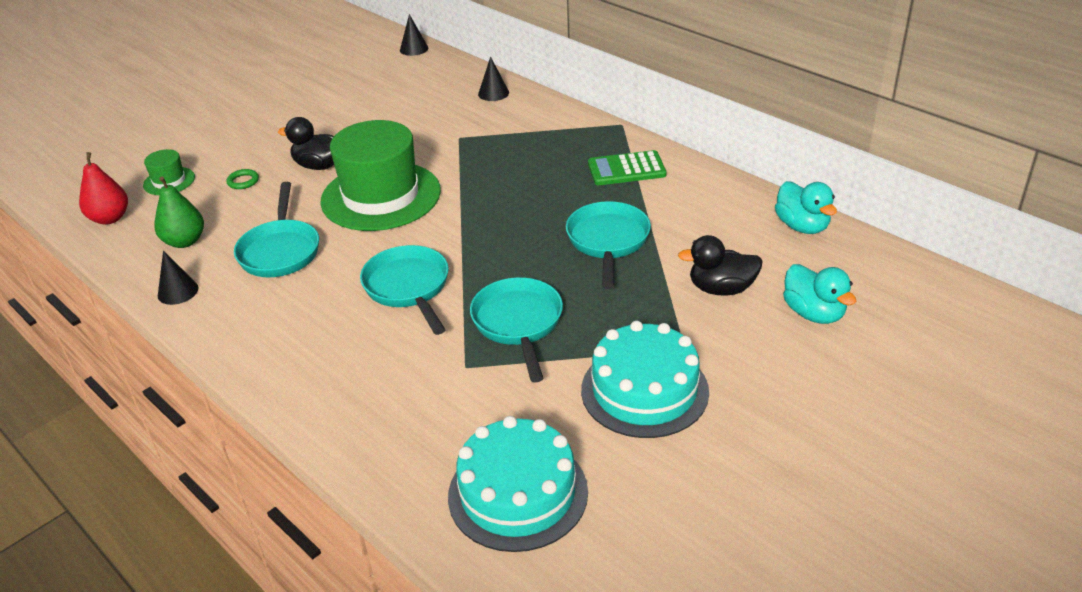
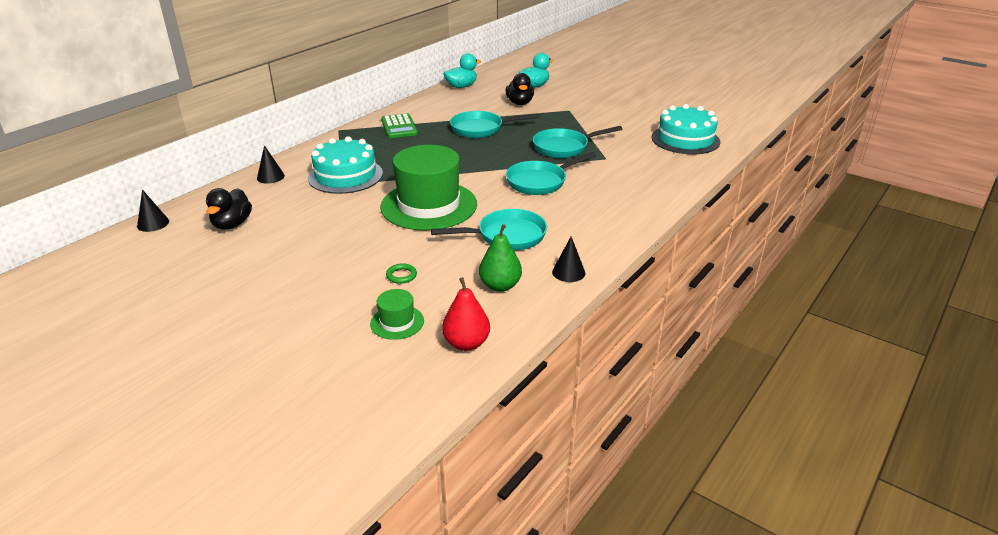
camera: 100 degrees left, 5 degrees down
(319, 166) = (378, 240): black duck -> black duck (232, 224)
(644, 390) = (603, 117): turquoise cake -> turquoise cake (345, 175)

